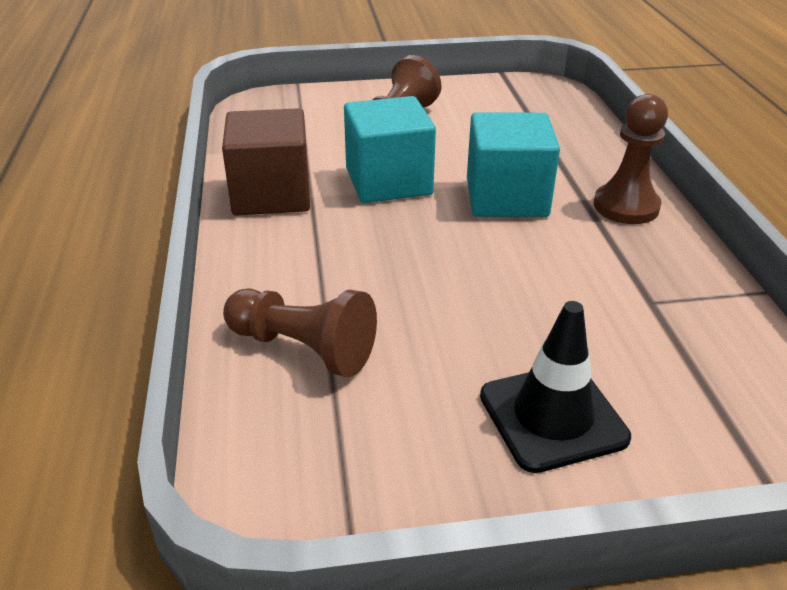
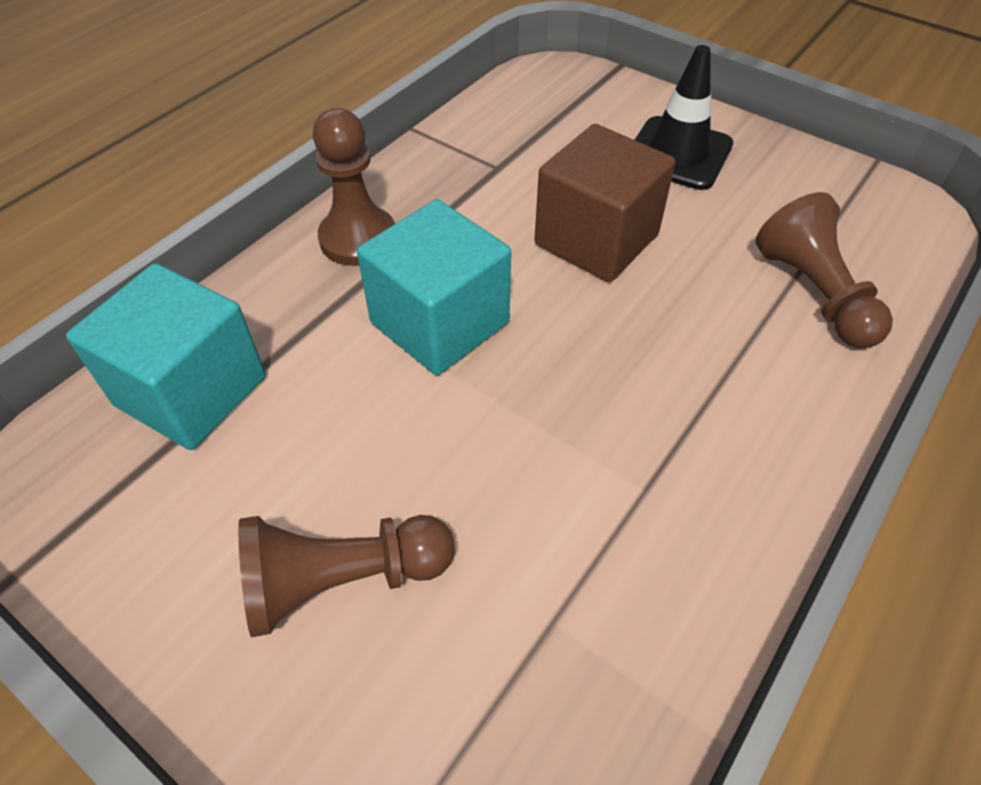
camera: 135 degrees left, 15 degrees up
(271, 195) = (696, 529): brown cube -> brown cube (596, 240)
(388, 182) = (526, 441): turquoise cube -> turquoise cube (191, 391)

